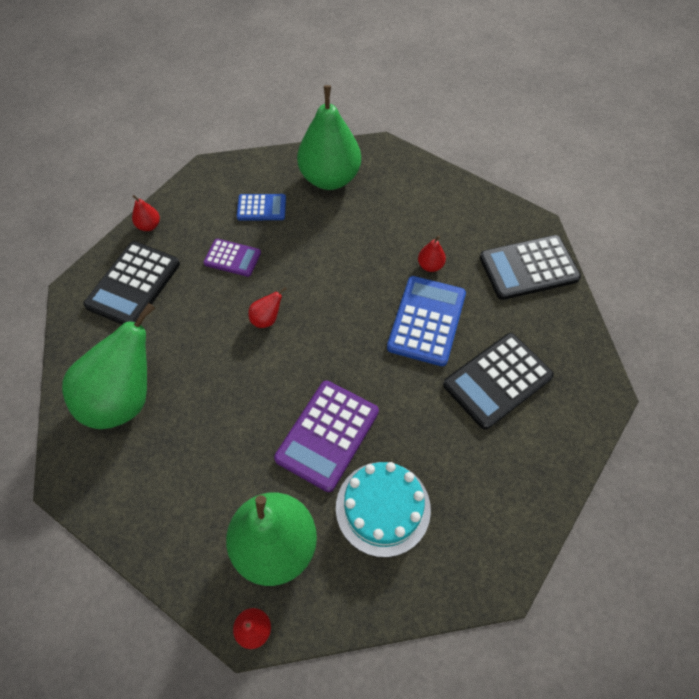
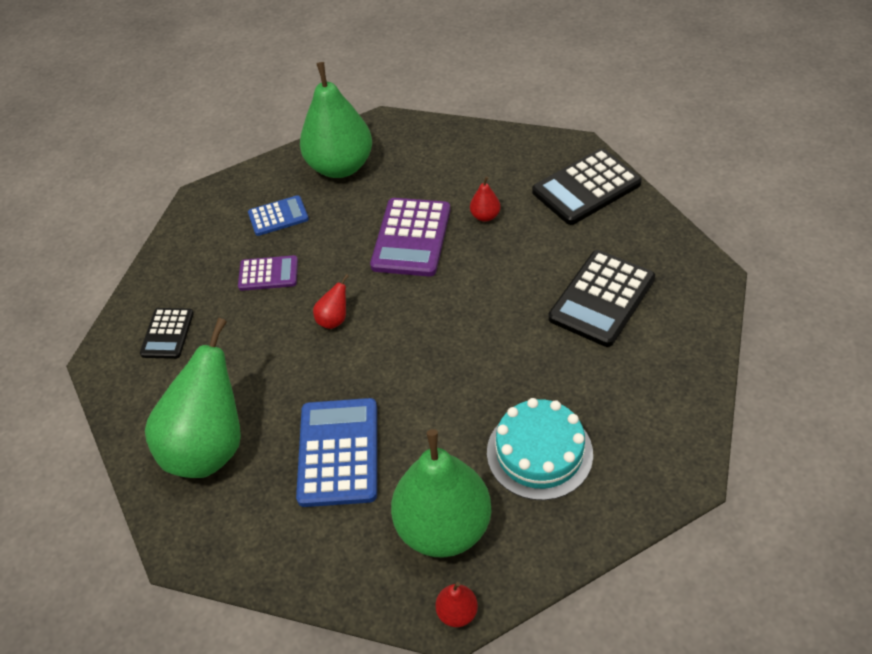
camera: 15 degrees left, 10 degrees down
(133, 284) = (167, 334): black calculator -> black calculator, size x0.58
(149, 226) = (158, 271): red pear -> none
(327, 435) = (450, 406): purple calculator -> purple calculator (411, 238)
(426, 321) = (505, 268): blue calculator -> blue calculator (338, 452)

